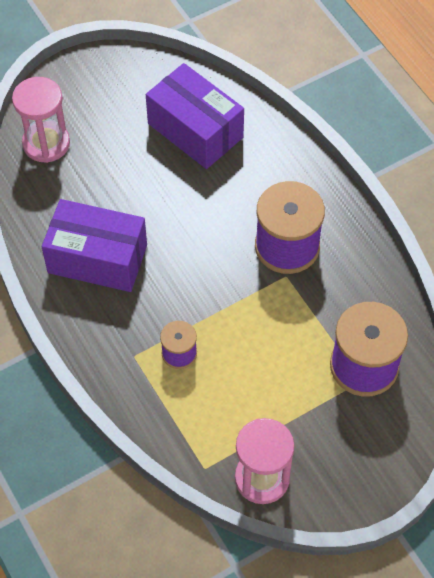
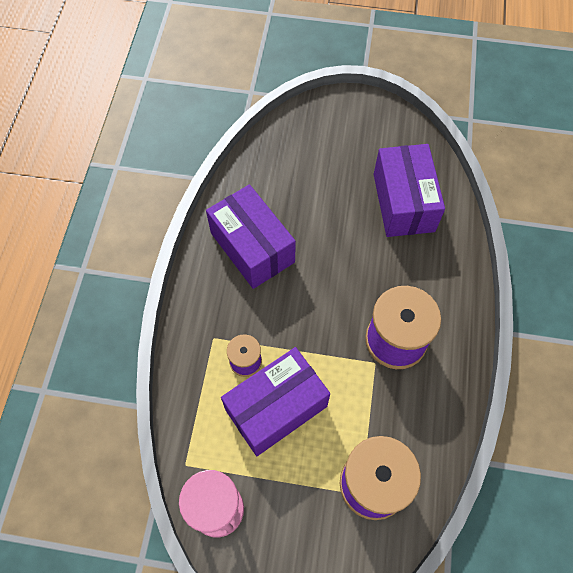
camera: 40 degrees right, 5 degrees up
(46, 143) = (291, 141): pink hourglass -> none
(238, 369) = (276, 408): none -> purple box

